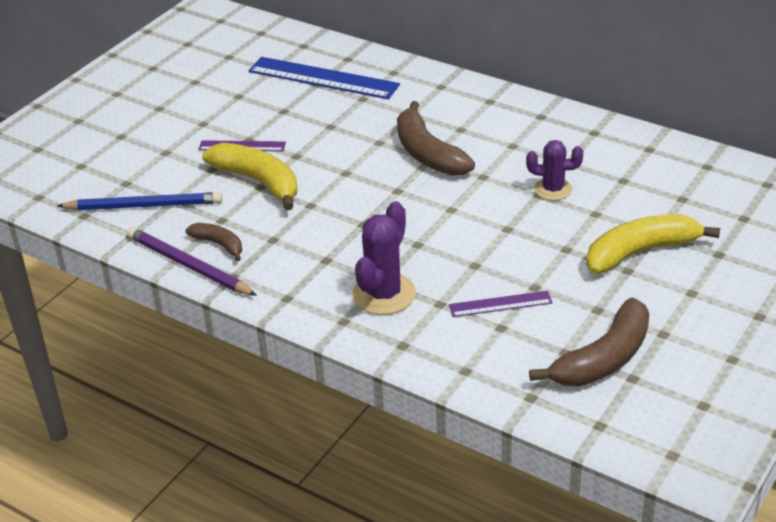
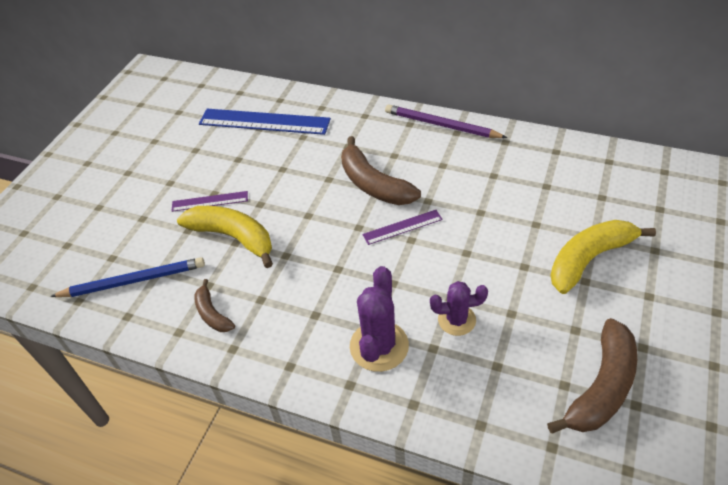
camera: 10 degrees left, 10 degrees up
(188, 266) = (188, 344): purple pencil -> purple pencil (441, 125)
(219, 244) = (212, 314): brown banana -> brown banana turned 150 degrees counterclockwise
(500, 304) = (488, 339): purple ruler -> purple ruler (402, 227)
(553, 189) = (491, 205): purple cactus -> purple cactus (456, 320)

